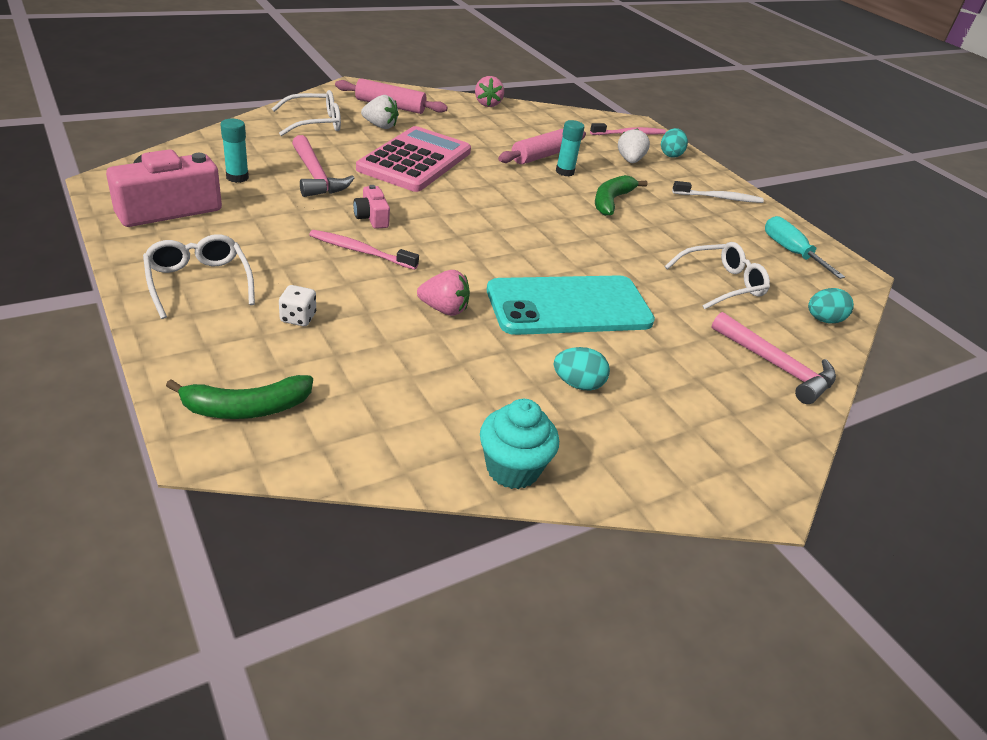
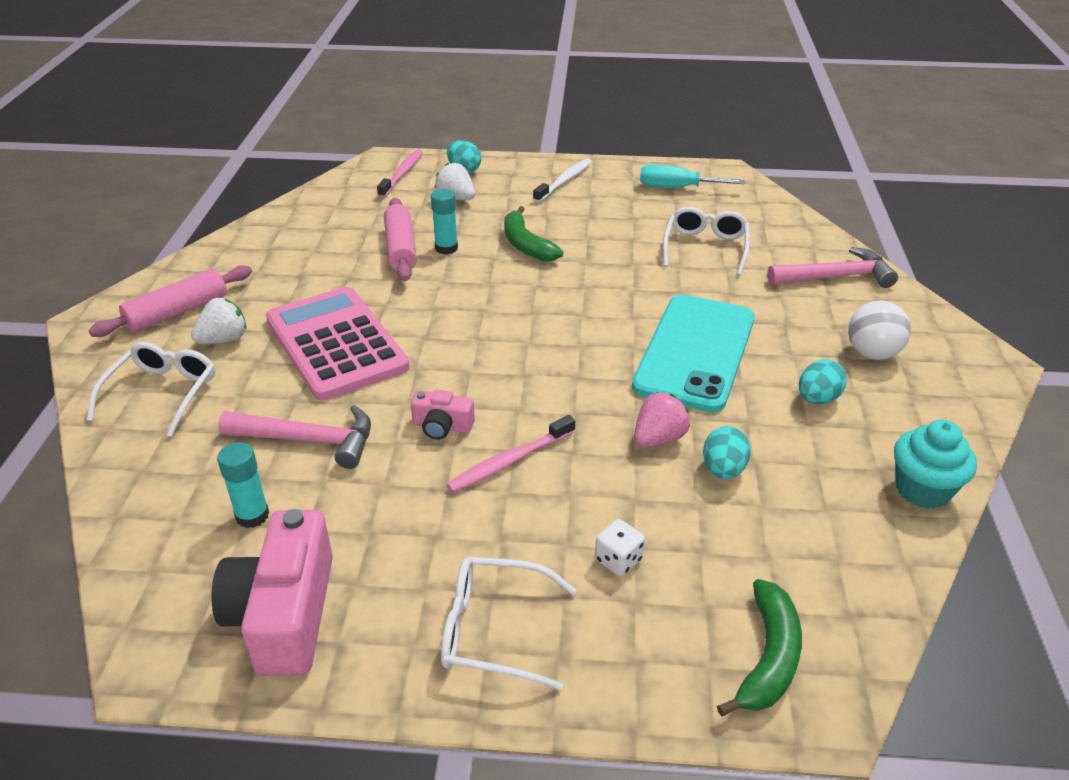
camera: 50 degrees left, 0 degrees up
(487, 104) = (246, 236): pink strawberry -> none
(682, 408) = (872, 353): none -> white ball
(823, 320) = (783, 222): turquoise egg -> turquoise egg (723, 470)

